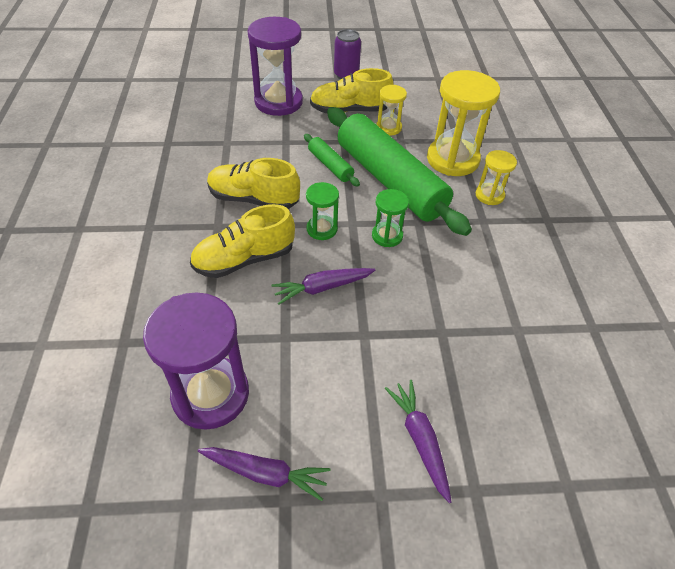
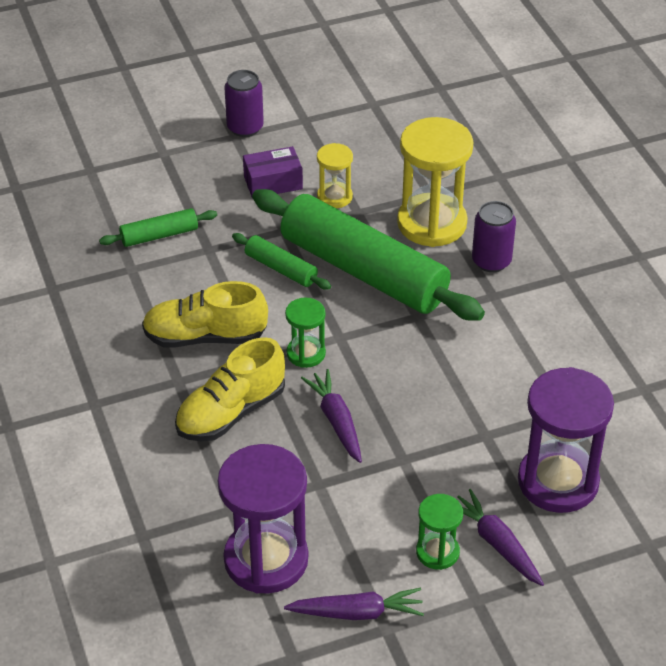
camera: 15 degrees left, 5 degrees down
(257, 126) = (159, 235): none -> green rolling pin
(278, 102) = (171, 192): purple hourglass -> purple hourglass (558, 481)
(322, 288) = (336, 421): purple carrot -> purple carrot turned 105 degrees clockwise
(350, 110) = (273, 182): yellow shoe -> purple box
(387, 236) = (386, 342): green hourglass -> green hourglass (437, 552)
(489, 195) = (491, 261): yellow hourglass -> purple can

